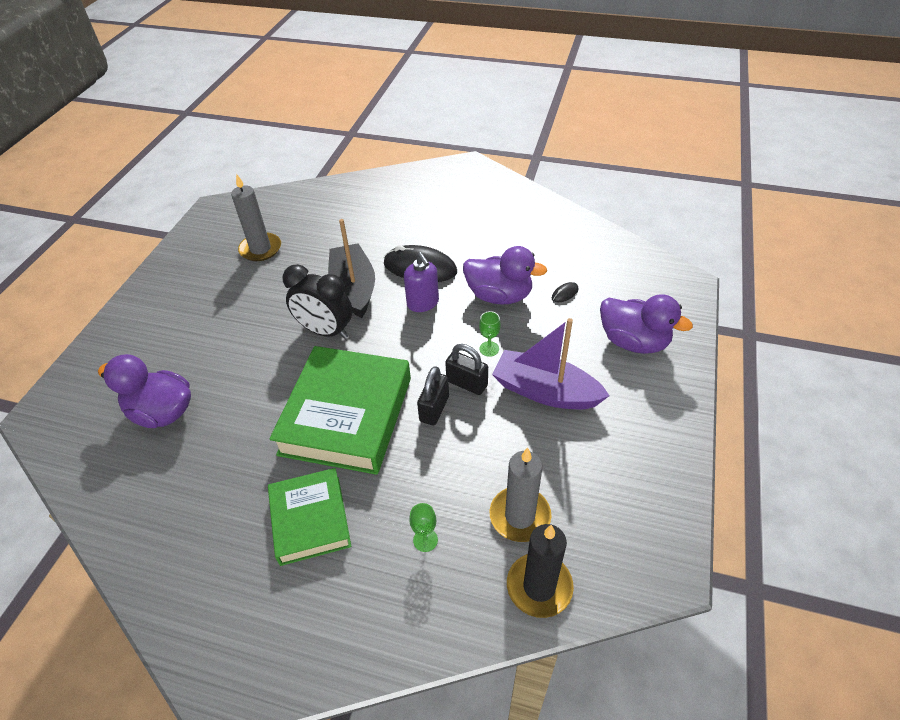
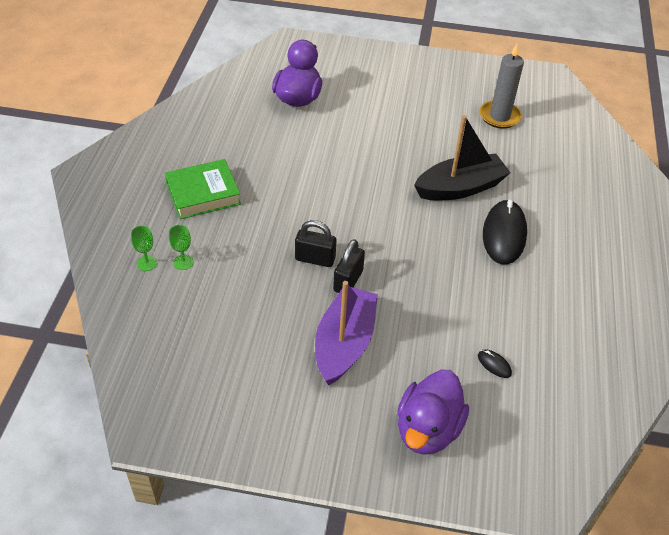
camera: 80 degrees right, 0 degrees up
(325, 331) = (399, 175): black clock -> none
(346, 415) = (303, 202): green book -> none
(423, 303) = (451, 241): purple soap dispenser -> none
(489, 349) = (396, 297): green goblet -> green goblet (147, 263)
(499, 296) = (476, 303): purple duck -> none
(520, 516) = (203, 323): grey candle -> none
(539, 586) = (139, 336): black candle -> none

